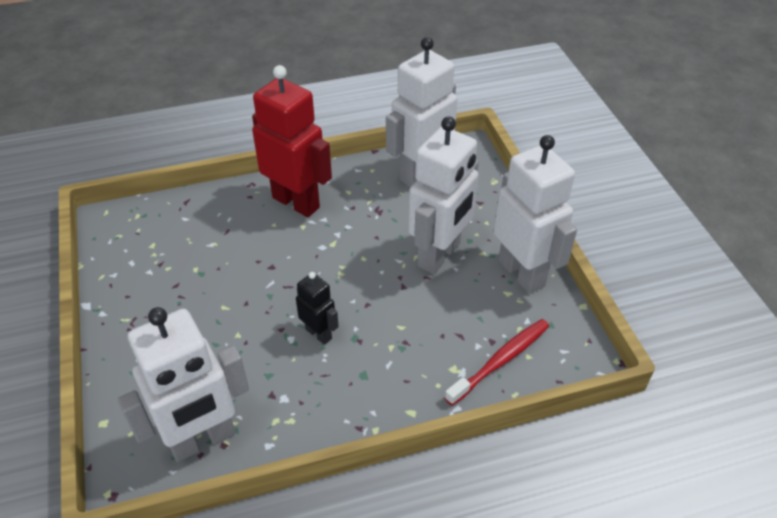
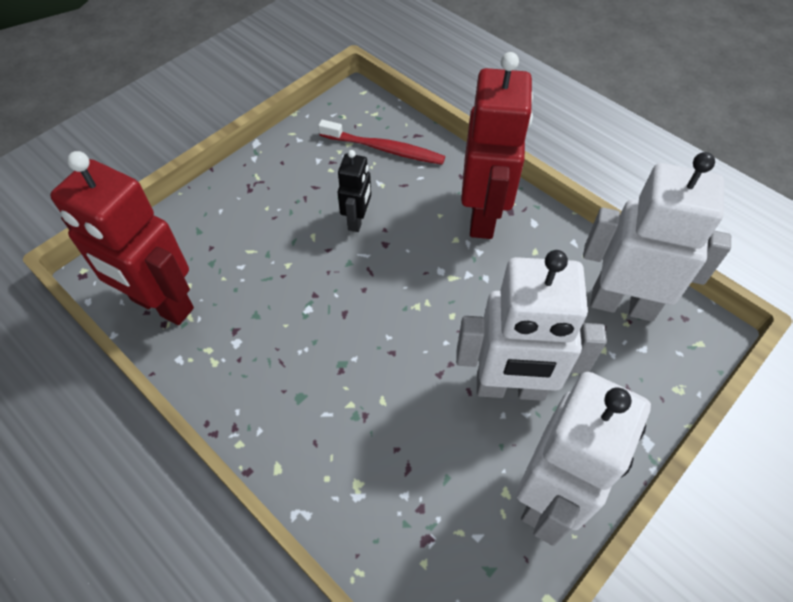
camera: 60 degrees right, 10 degrees up
(202, 439) = (161, 305): white robot -> red robot
(319, 333) = (328, 329): black robot -> black robot (357, 220)
(501, 360) = (398, 532): red toothbrush -> red toothbrush (384, 149)

